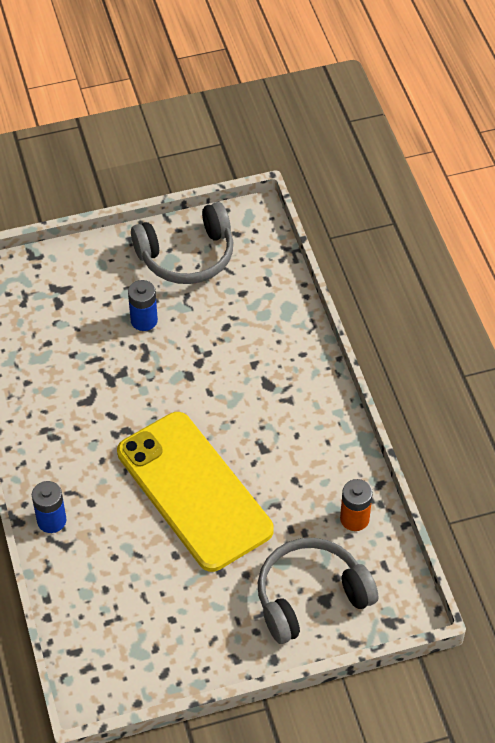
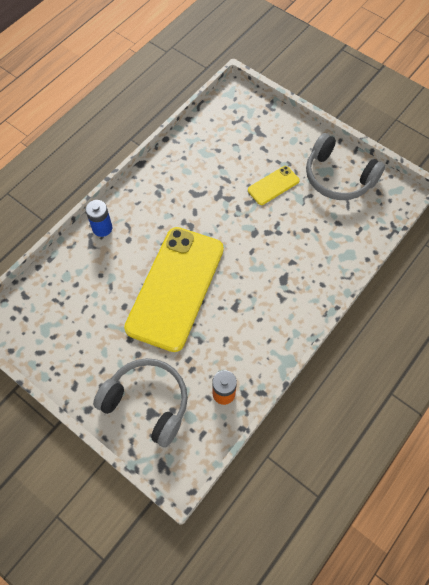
camera: 55 degrees right, 10 degrees up
(144, 320) = (273, 185): blue battery -> yellow phone

